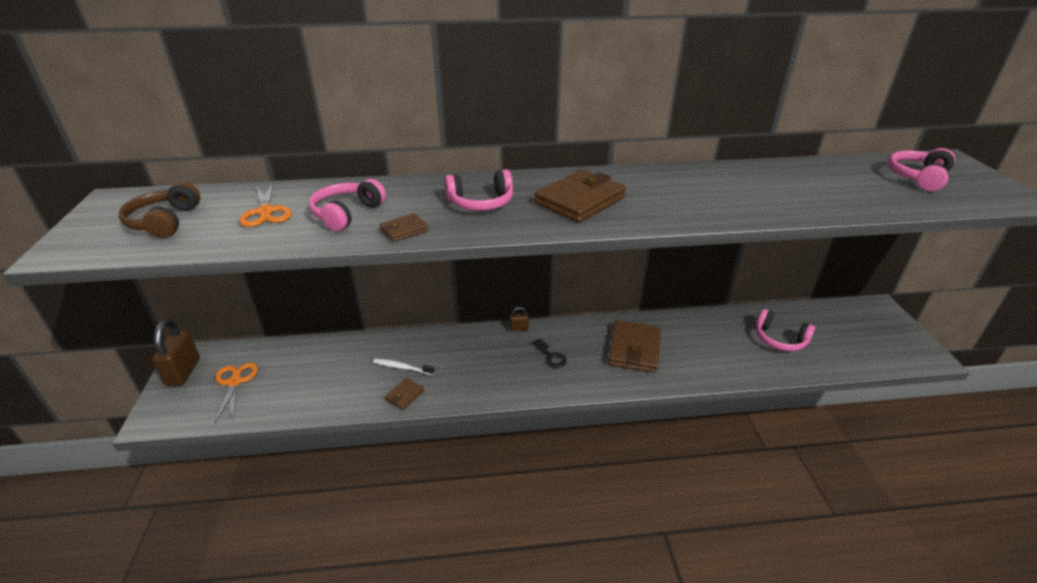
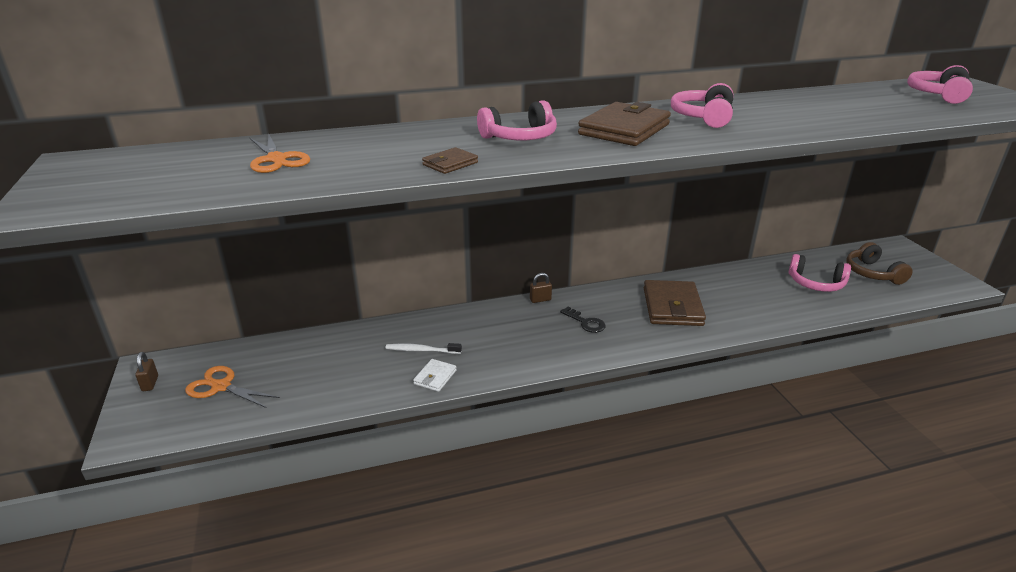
camera: 10 degrees left, 5 degrees down
(165, 222) = (156, 175): brown headphones -> brown headphones (872, 273)
(183, 372) = (150, 383): brown padlock -> brown padlock, size x0.48
(235, 382) = (221, 387): orange scissors -> orange scissors turned 45 degrees counterclockwise
(347, 214) = (374, 155): pink headphones -> pink headphones (703, 117)
(404, 395) = (435, 377): brown wallet -> white wallet

